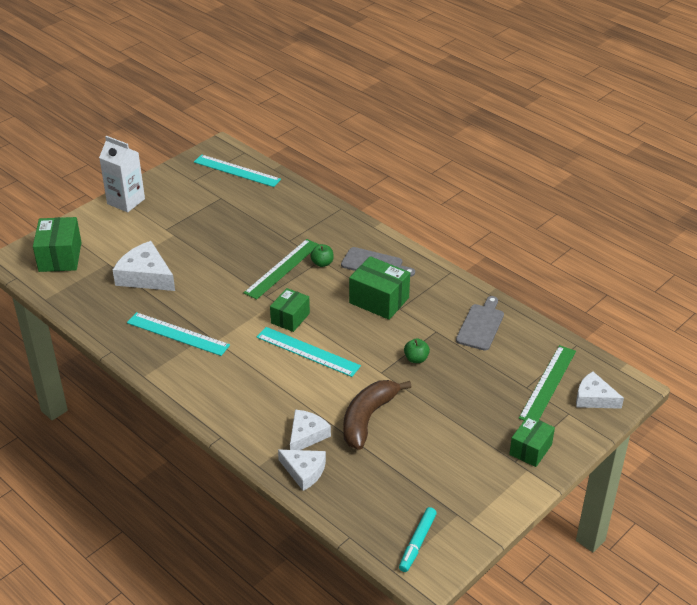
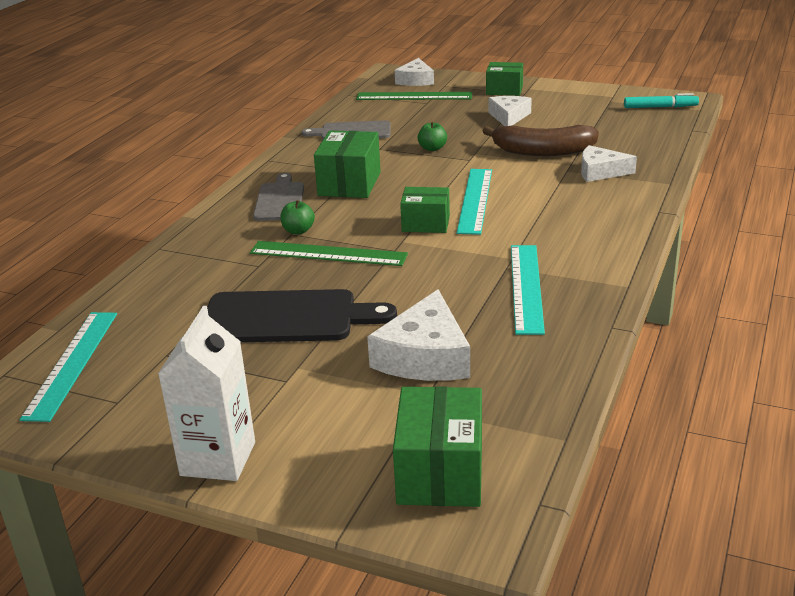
camera: 110 degrees left, 10 degrees down
(60, 257) = (440, 472): green box -> green box turned 60 degrees counterclockwise
(222, 240) = (287, 317): none -> black cutting board
(304, 471) = (647, 162): white cheese -> white cheese (509, 117)

